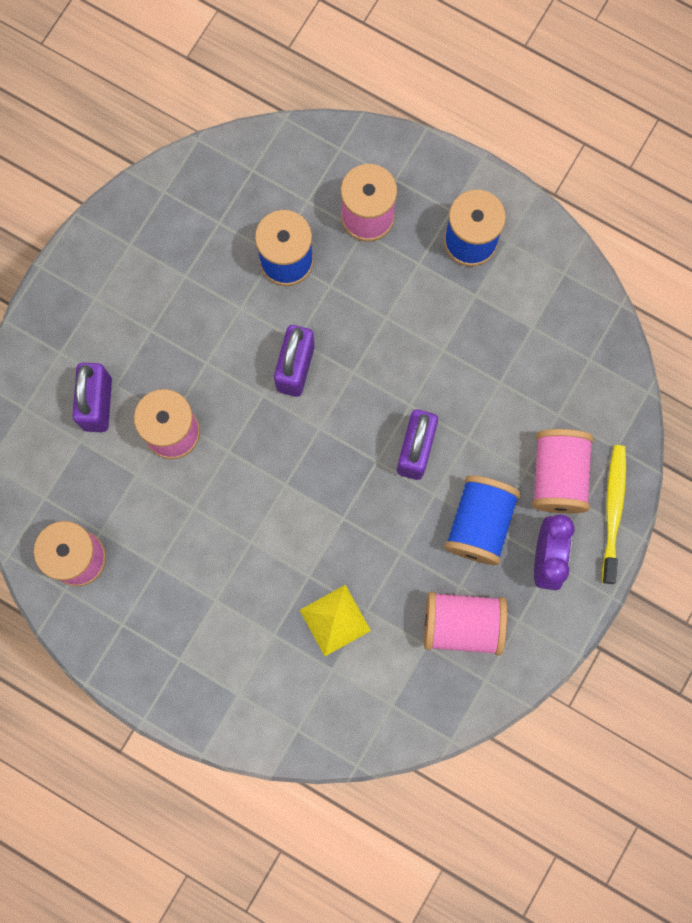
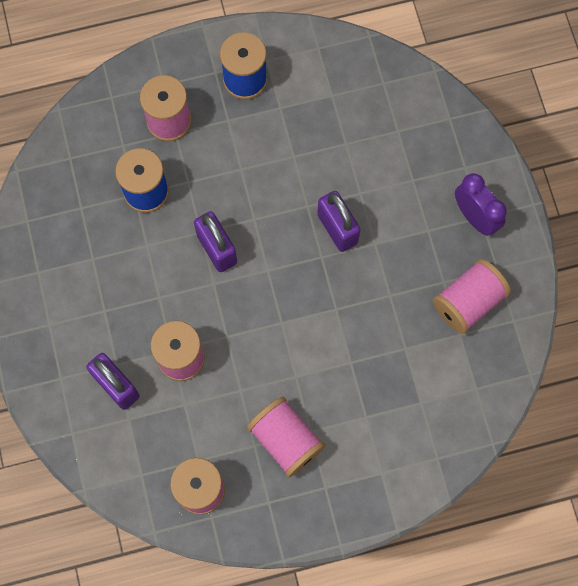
camera: 45 degrees left, 5 degrees down
(335, 620) = (393, 372): yellow pyramid -> none
(479, 524) = (418, 235): blue spool -> none
(558, 476) = (434, 165): pink spool -> pink spool (286, 440)
(613, 511) = (484, 155): yellow toothbrush -> none

